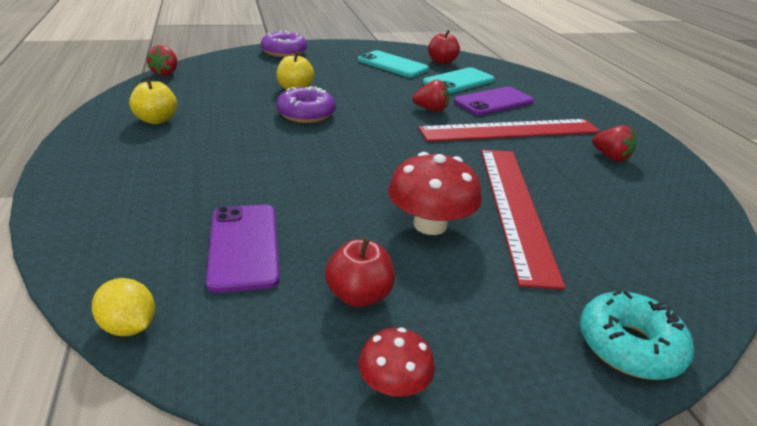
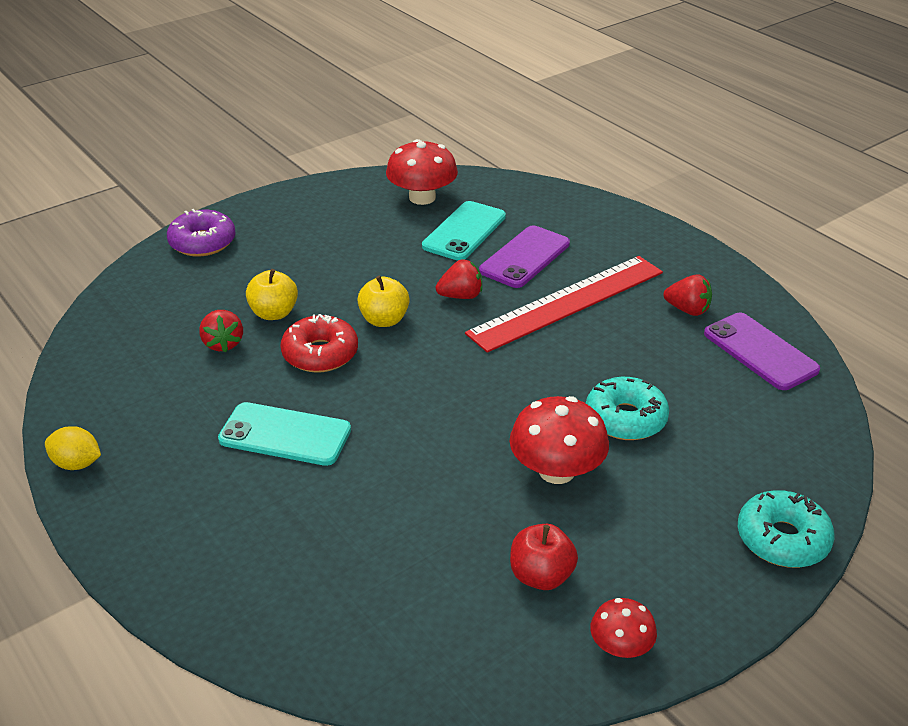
camera: 20 degrees left, 5 degrees up
(129, 326) = (364, 685): yellow lemon -> yellow lemon (77, 464)
(157, 120) = (148, 427): yellow apple -> yellow apple (384, 320)
(166, 73) = (79, 339): red strawberry -> red strawberry (223, 343)
(244, 246) = (398, 564): purple phone -> purple phone (760, 351)
(306, 114) = (320, 354): purple donut -> red donut
(392, 65) = (364, 224): turquoise phone -> turquoise phone (285, 434)
(442, 62) = (422, 197): red apple -> red mushroom
(515, 208) = (625, 418): red ruler -> turquoise donut

